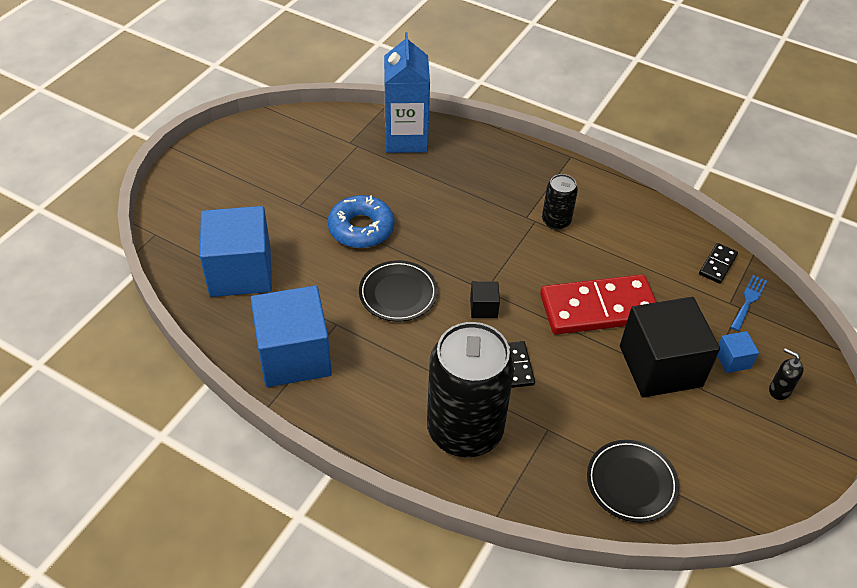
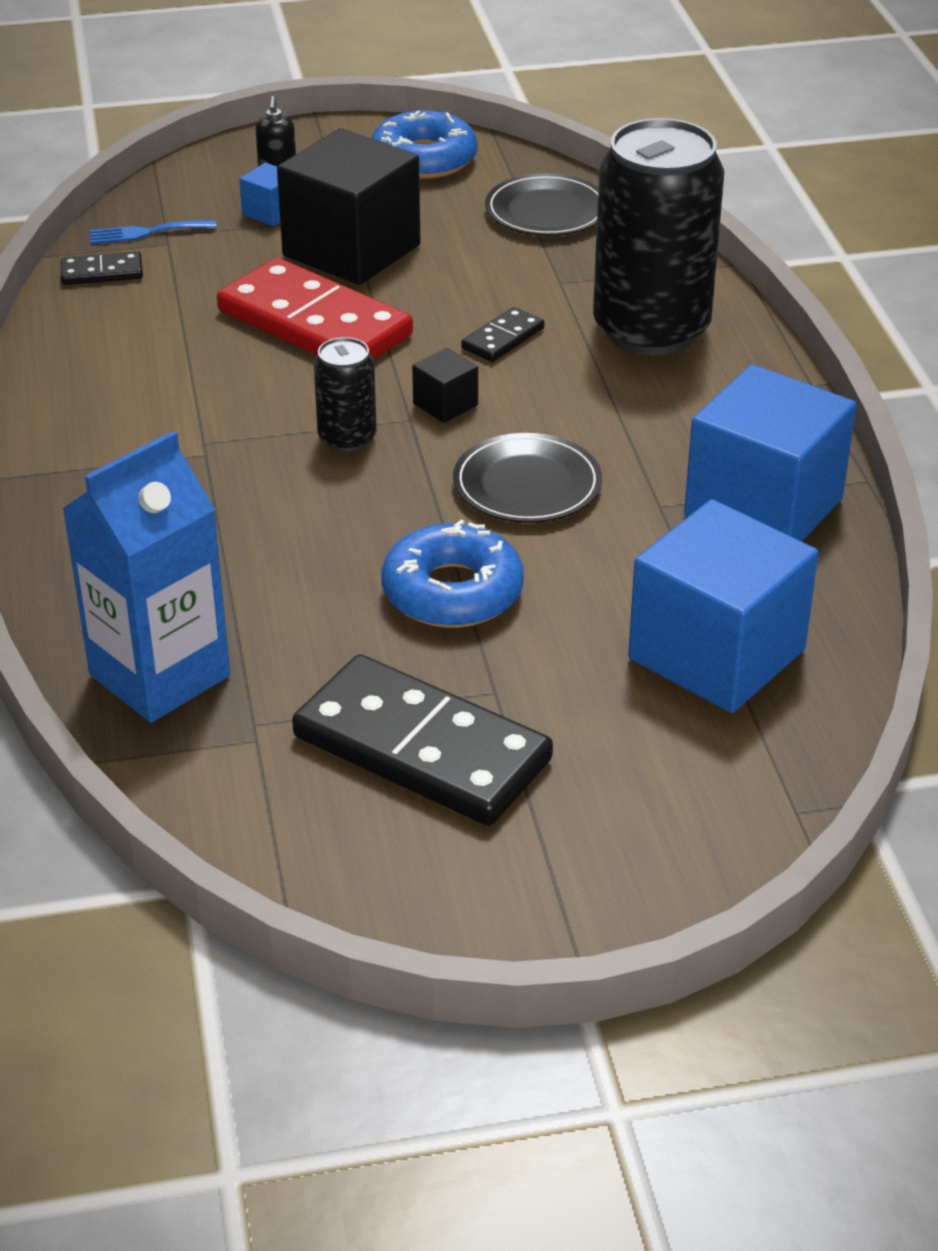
camera: 130 degrees left, 10 degrees down
(297, 172) = (422, 748): none -> black domino
(556, 221) = (179, 424): black can -> black can (347, 438)
(748, 471) = (424, 159): none -> blue donut

